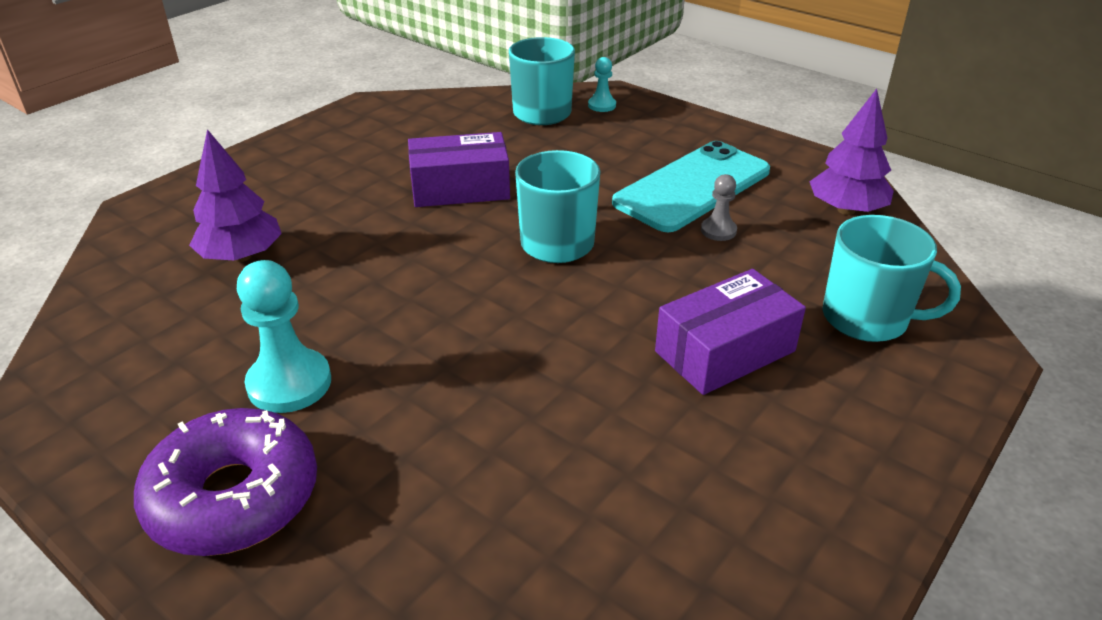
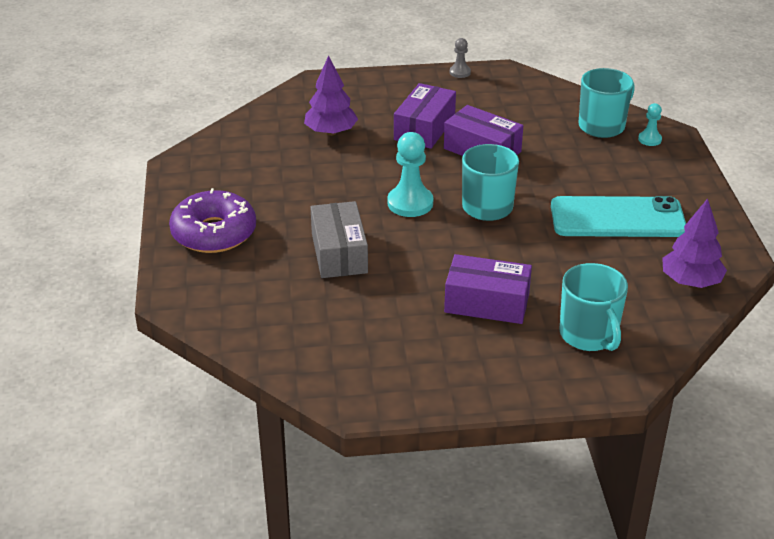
camera: 45 degrees right, 0 degrees up
(289, 383) = (282, 202): turquoise pawn -> turquoise pawn (410, 203)
(360, 196) = (424, 128): none -> purple box
(467, 404) = (339, 253): none -> grey box
(718, 231) = (588, 249): grey pawn -> grey pawn (460, 72)

